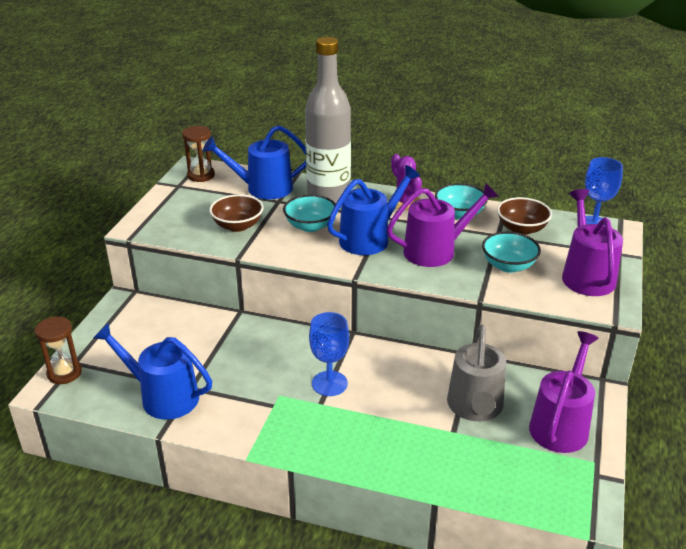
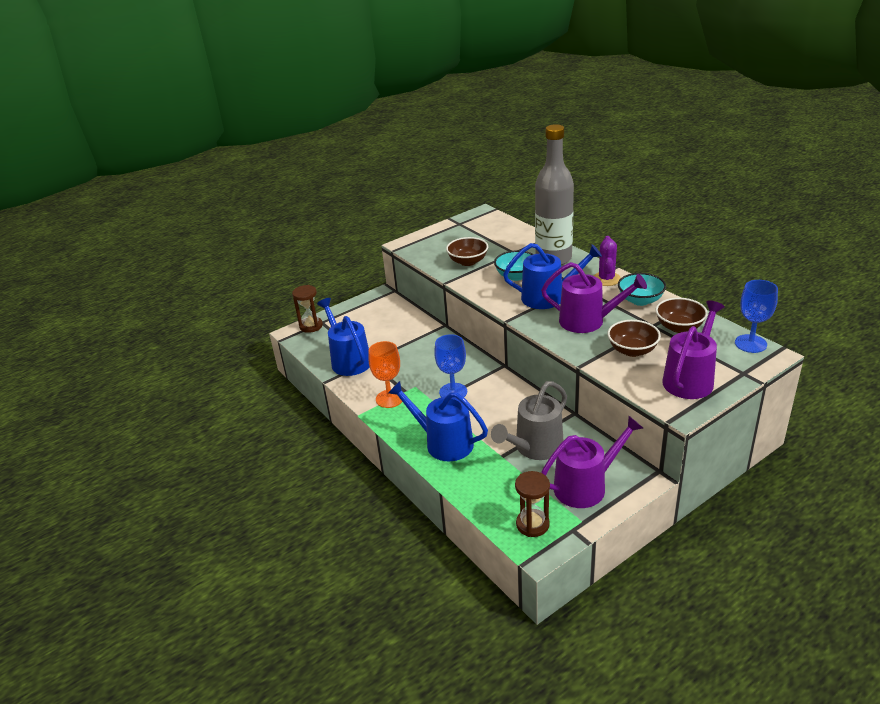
camera: 40 degrees right, 0 degrees up
(201, 175) = (481, 220): brown hourglass -> brown hourglass (532, 524)
(263, 188) = (513, 240): blue watering can -> blue watering can (443, 443)
(264, 422) = (389, 398): none -> orange goblet
(508, 266) = (632, 350): turquoise bowl -> brown bowl

